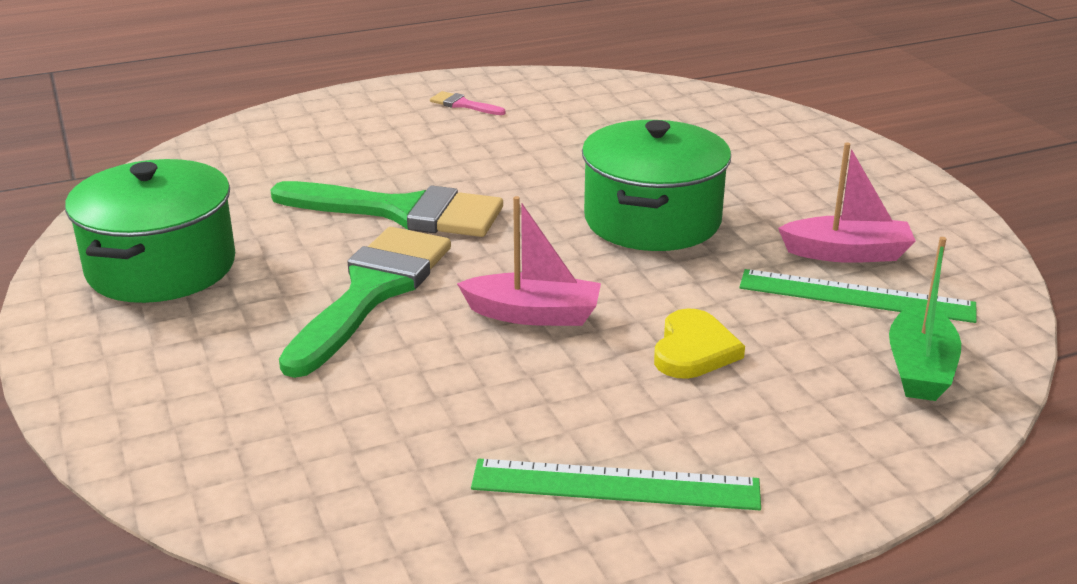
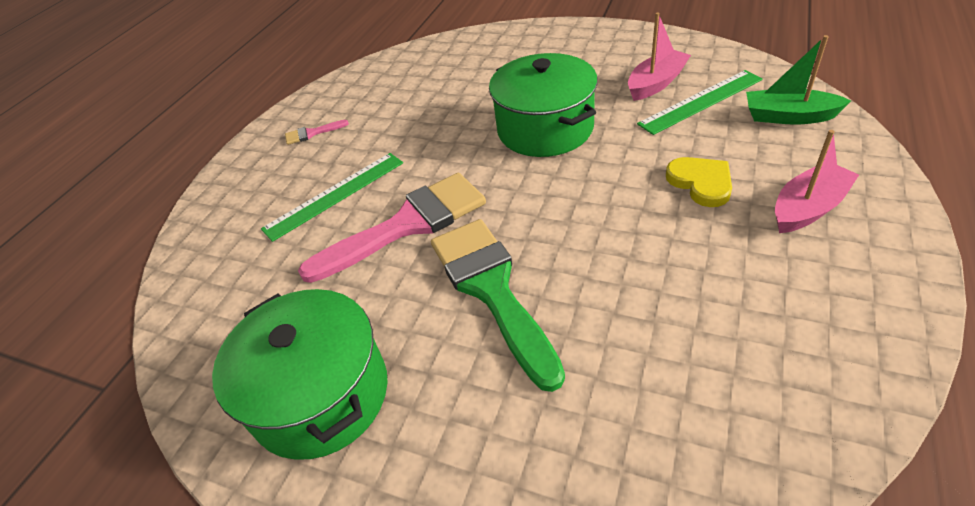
camera: 40 degrees left, 15 degrees up
(402, 212) = (407, 224): green brush -> pink brush
(533, 314) = (598, 227): pink boat -> pink boat (808, 208)
(615, 485) = (821, 287): green ruler -> green ruler (335, 195)
(919, 367) = (788, 116): green boat -> green boat turned 135 degrees clockwise

